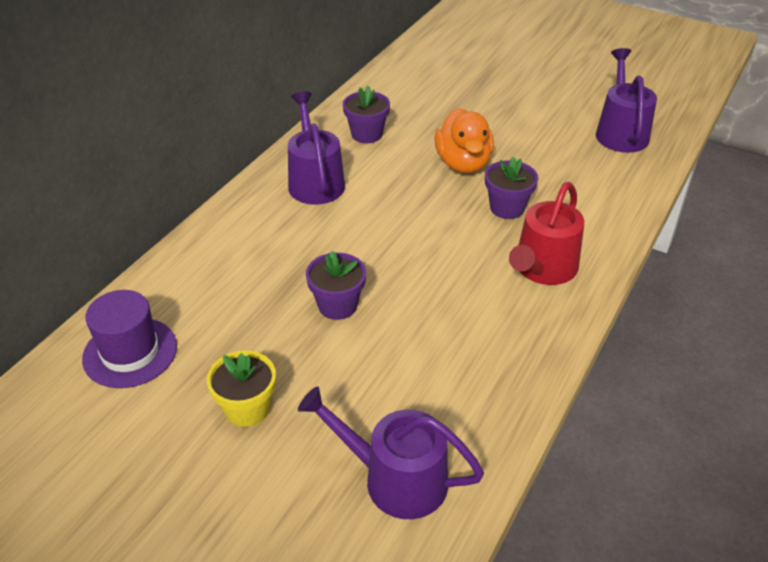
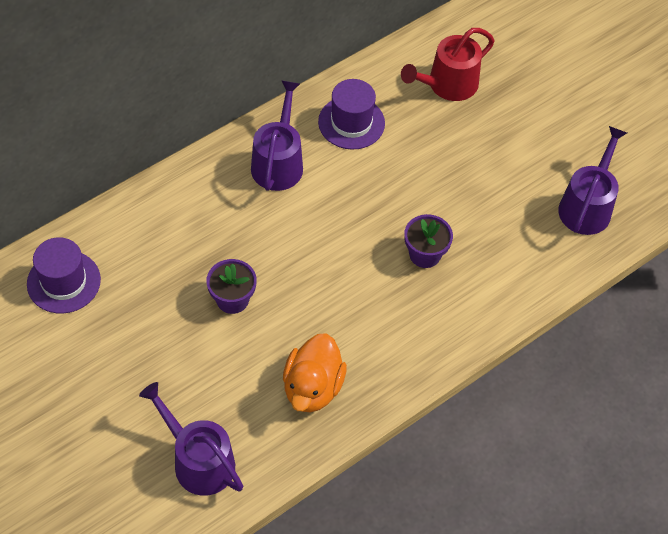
camera: 20 degrees right, 15 degrees up
(247, 409) = (125, 364): yellow flower pot -> none
(366, 134) = (351, 122): purple flower pot -> purple hat
(463, 164) = (417, 190): orange duck -> orange duck (312, 387)
(543, 268) = (414, 328): red watering can -> red watering can (448, 85)

